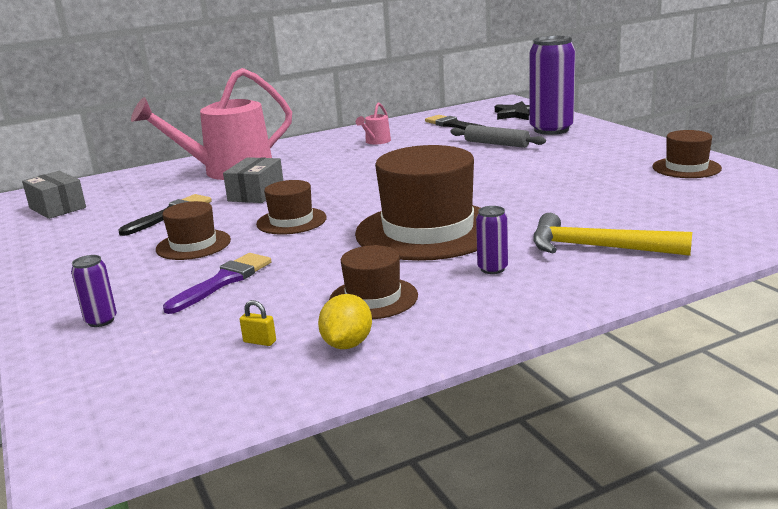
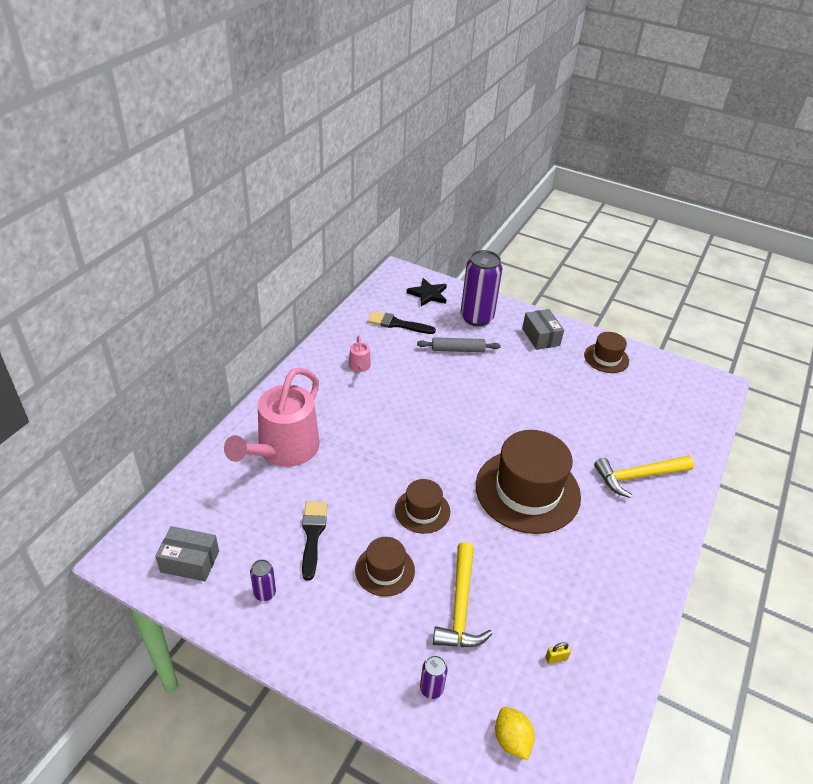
camera: 40 degrees left, 20 degrees up
(223, 281) = (460, 606): purple brush -> yellow hammer
(256, 193) = (349, 479): grey box -> grey box (541, 337)
(347, 344) = (605, 636): yellow lemon -> yellow lemon (511, 740)
(373, 298) = (572, 583): brown hat -> none
(492, 269) = (605, 522): purple can -> purple can (264, 593)

